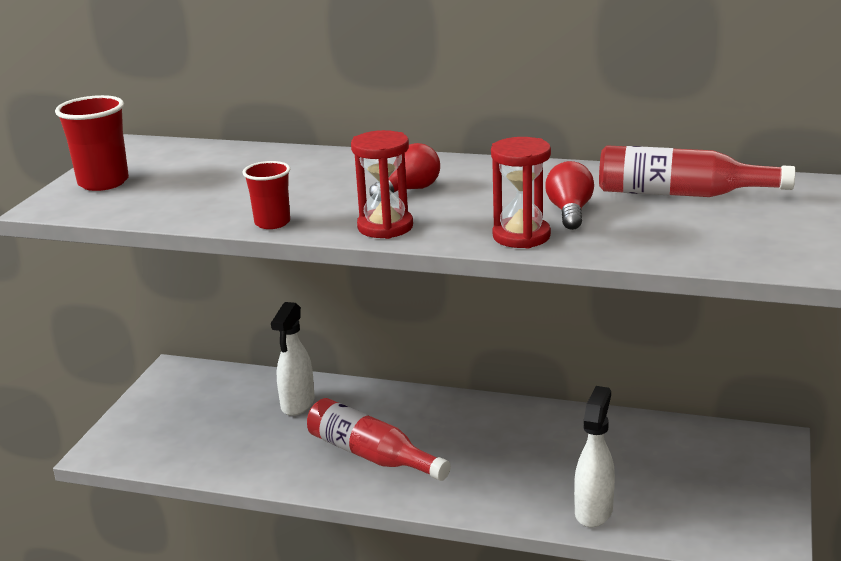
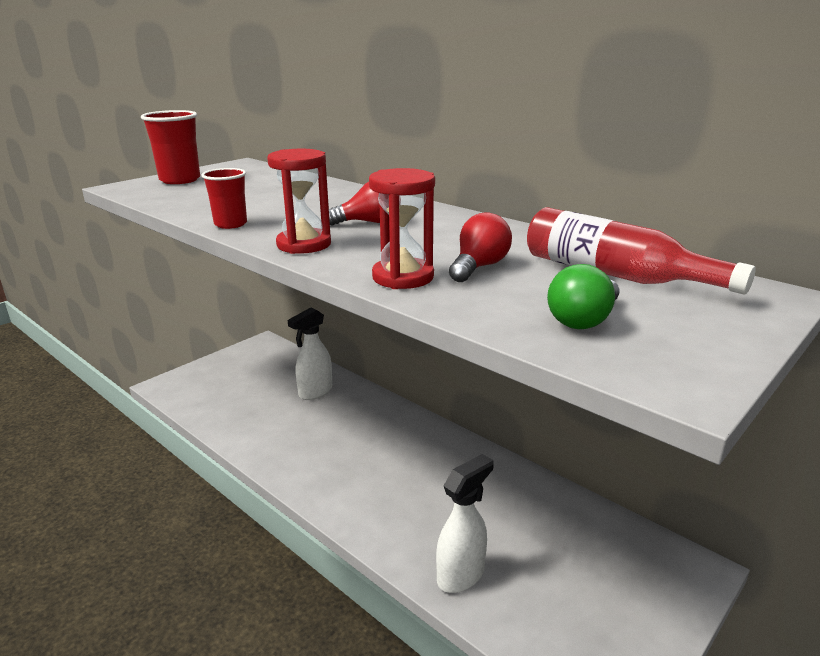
camera: 25 degrees right, 0 degrees up
(371, 455) = (327, 450): red bottle -> none
(698, 237) = (583, 320): none -> green light bulb

